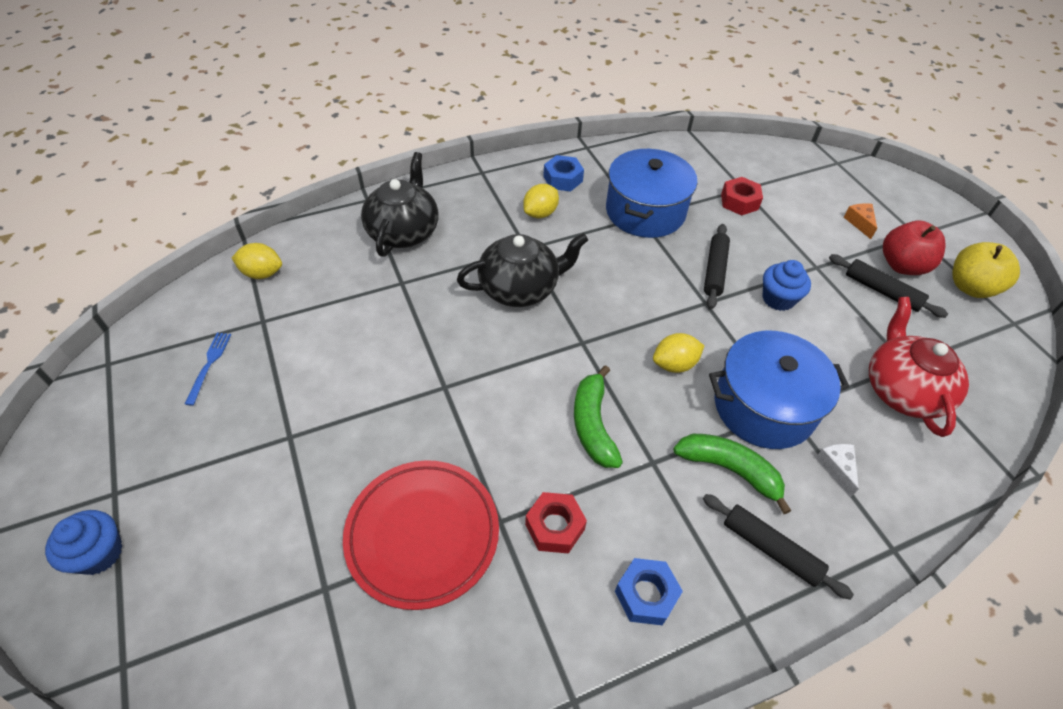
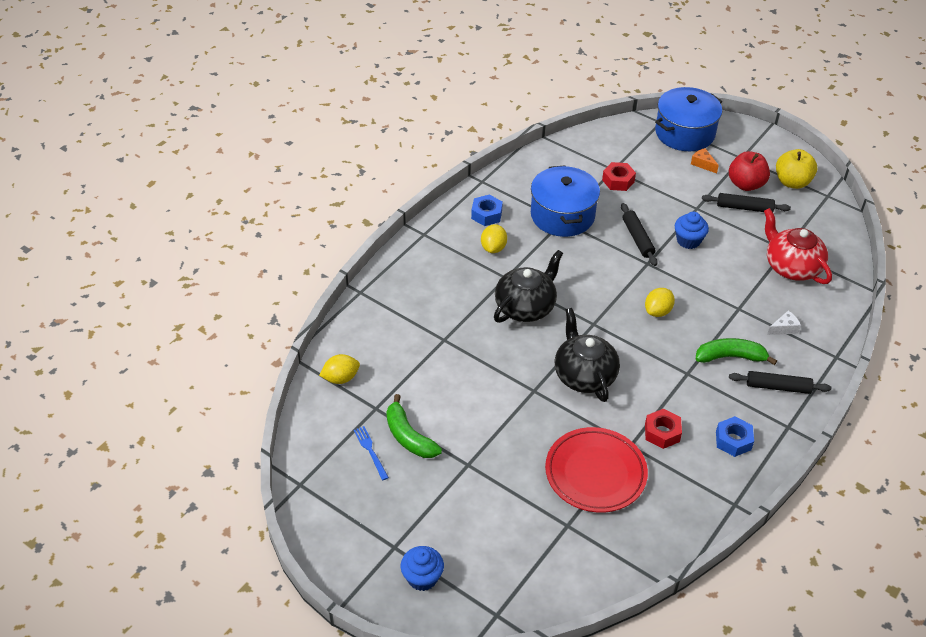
camera: 30 degrees left, 5 degrees down
(404, 231) = (411, 304): black teapot -> black teapot (584, 375)
(593, 424) = (639, 369): green banana -> green banana (408, 436)
(764, 406) = (724, 312): blue pot -> blue pot (685, 133)
(836, 468) = (784, 328): white cheese -> white cheese turned 105 degrees clockwise

